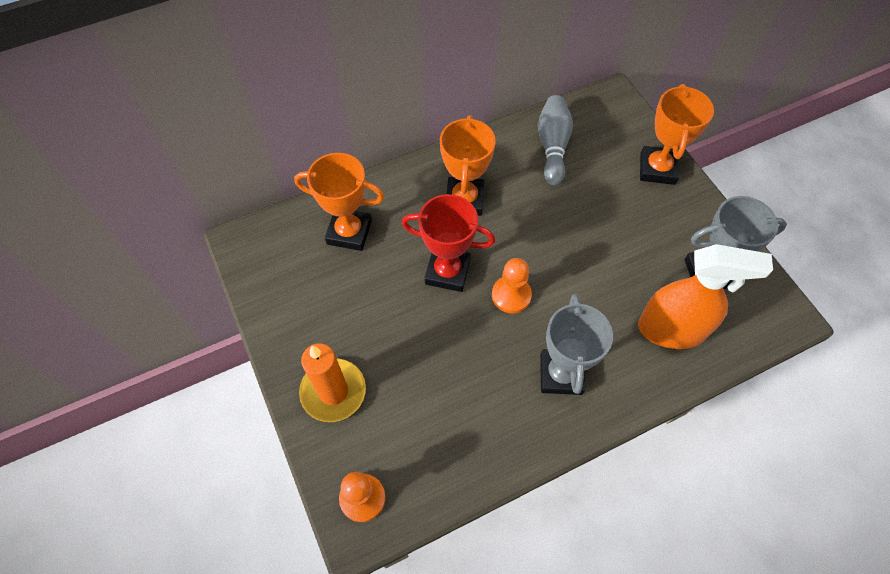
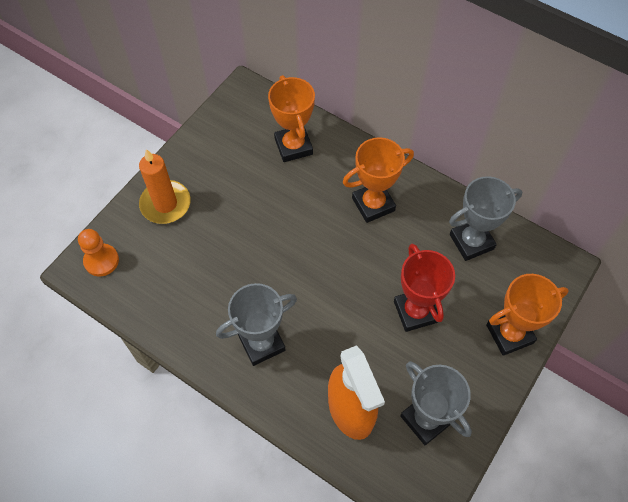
camera: 60 degrees right, 0 degrees up
(447, 272) = (301, 225): red trophy -> red trophy (415, 311)
(511, 295) = (308, 277): orange pawn -> none
(552, 147) = (471, 242): grey bowling pin -> grey trophy

